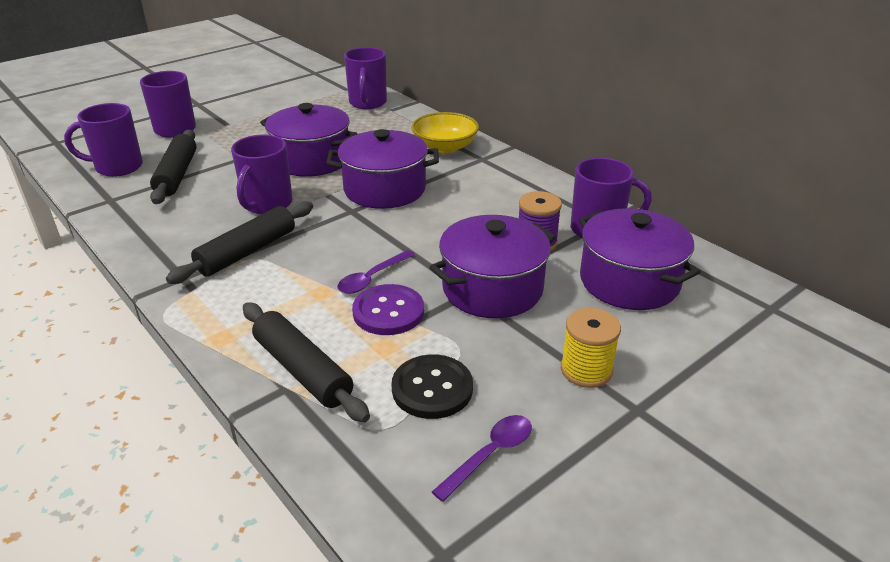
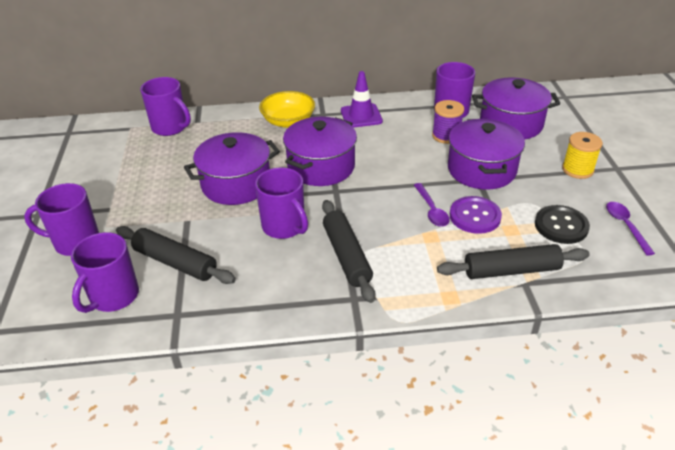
camera: 55 degrees left, 5 degrees up
(507, 179) = (361, 116): none -> purple traffic cone

